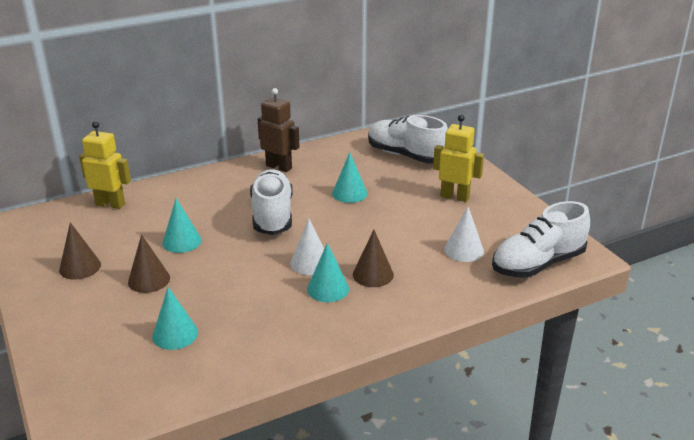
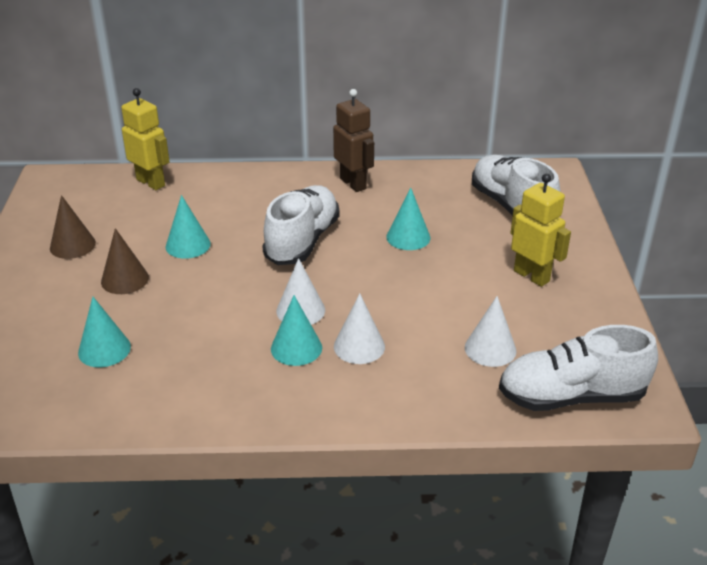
camera: 25 degrees right, 5 degrees up
(373, 274) = (359, 346): brown cone -> white cone

